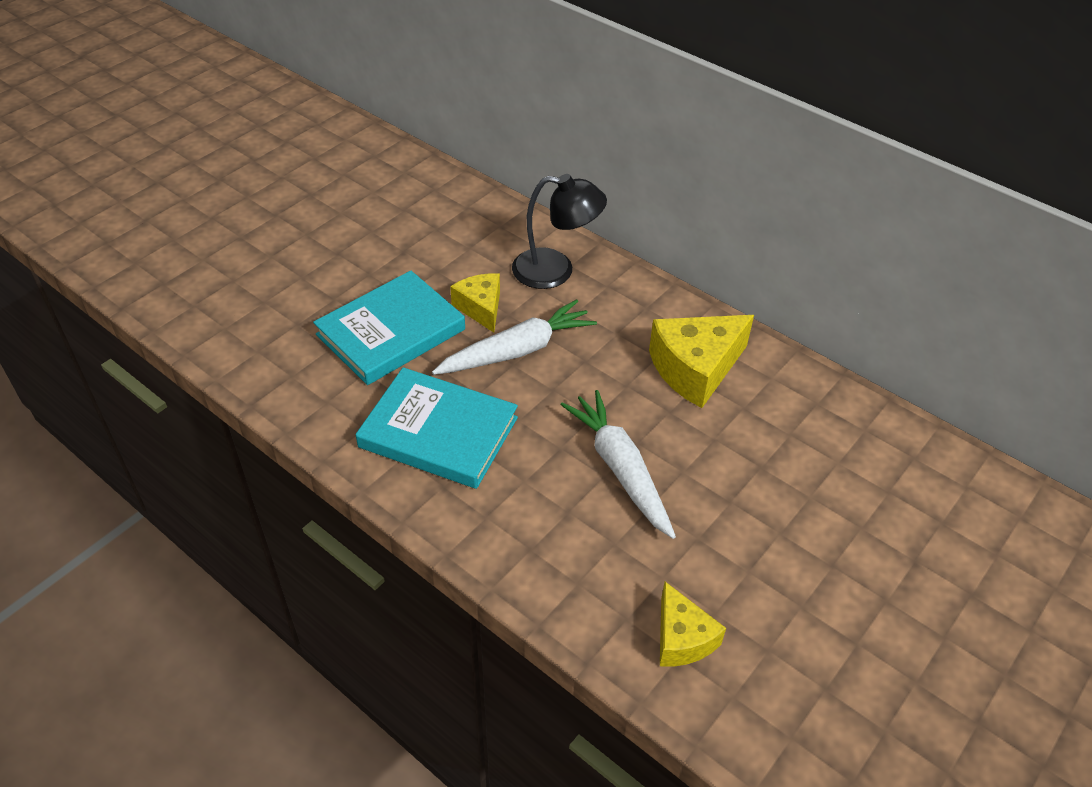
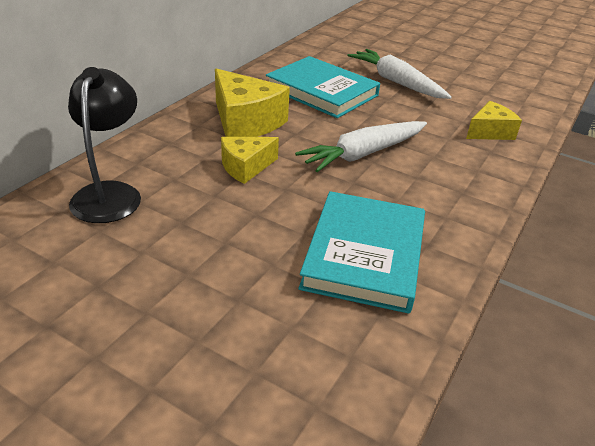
camera: 100 degrees left, 10 degrees down
(391, 332) = (218, 313): turquoise book -> turquoise book (321, 91)
(481, 308) = (171, 242): yellow cheese -> yellow cheese (245, 167)
(517, 350) = (237, 212): white carrot -> white carrot (396, 82)

